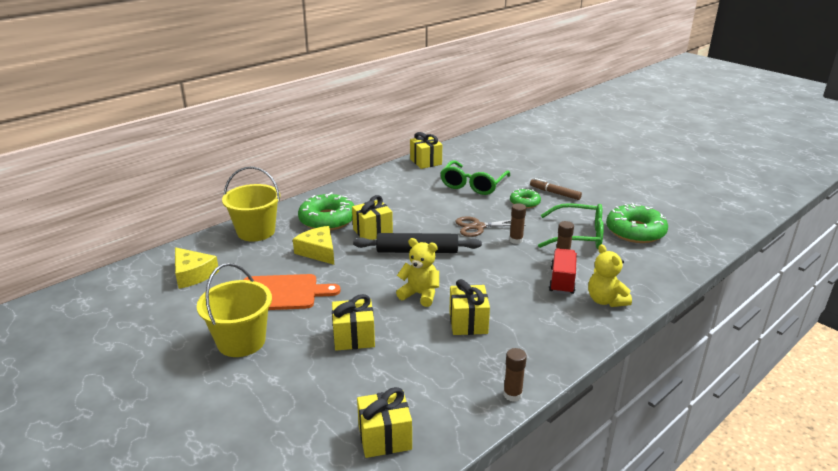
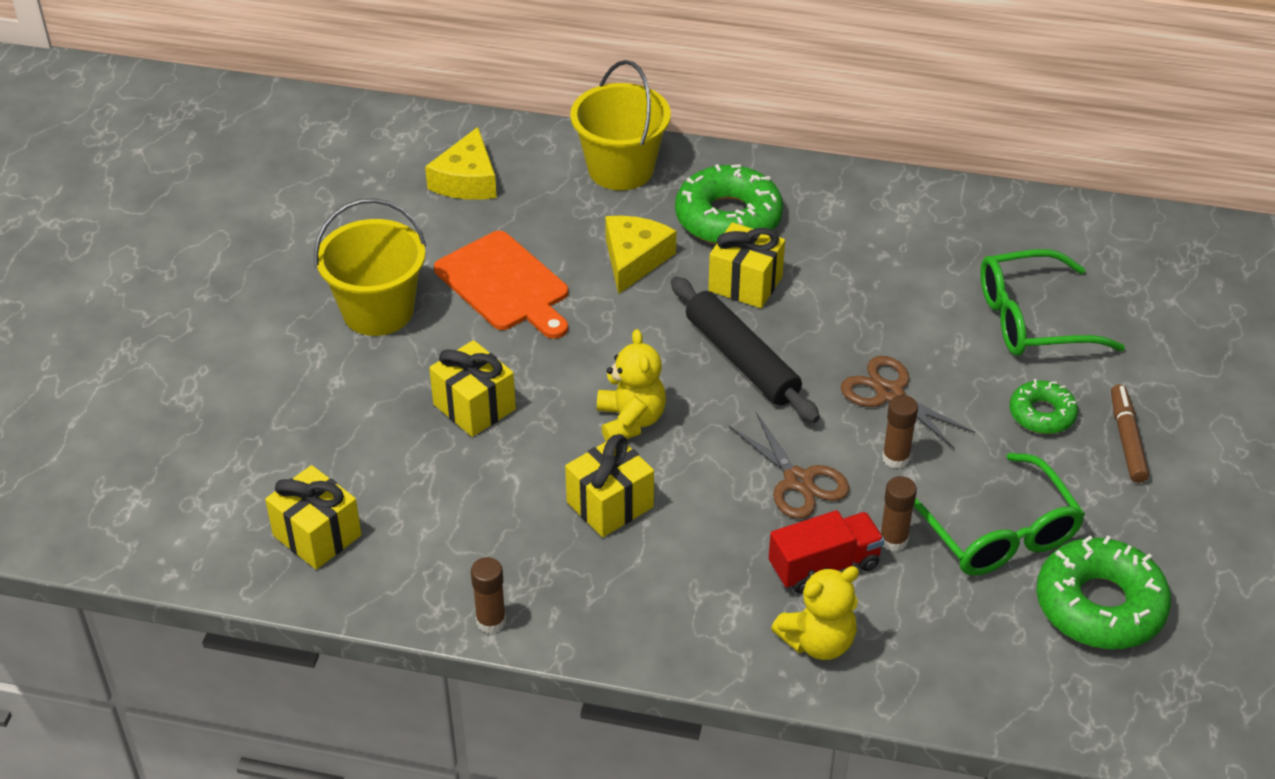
camera: 55 degrees right, 15 degrees up
(426, 162) = (1049, 220): yellow gift -> none
(505, 267) = (798, 481): none -> brown scissors
(605, 300) = (818, 642): yellow teddy bear -> yellow teddy bear turned 150 degrees counterclockwise

